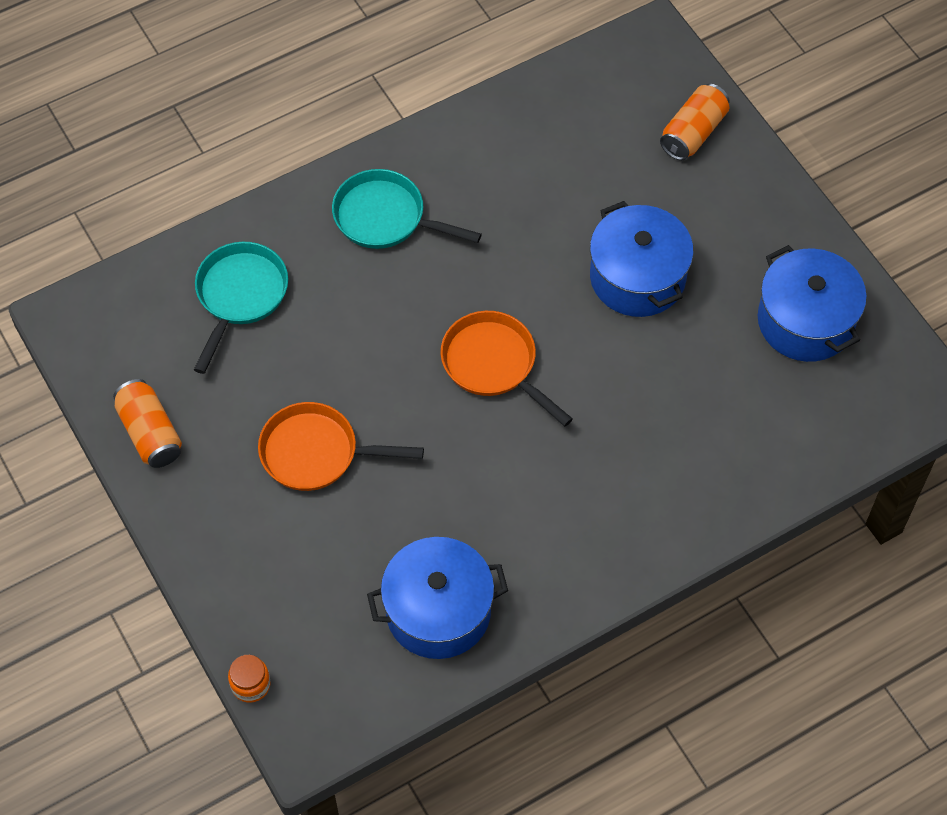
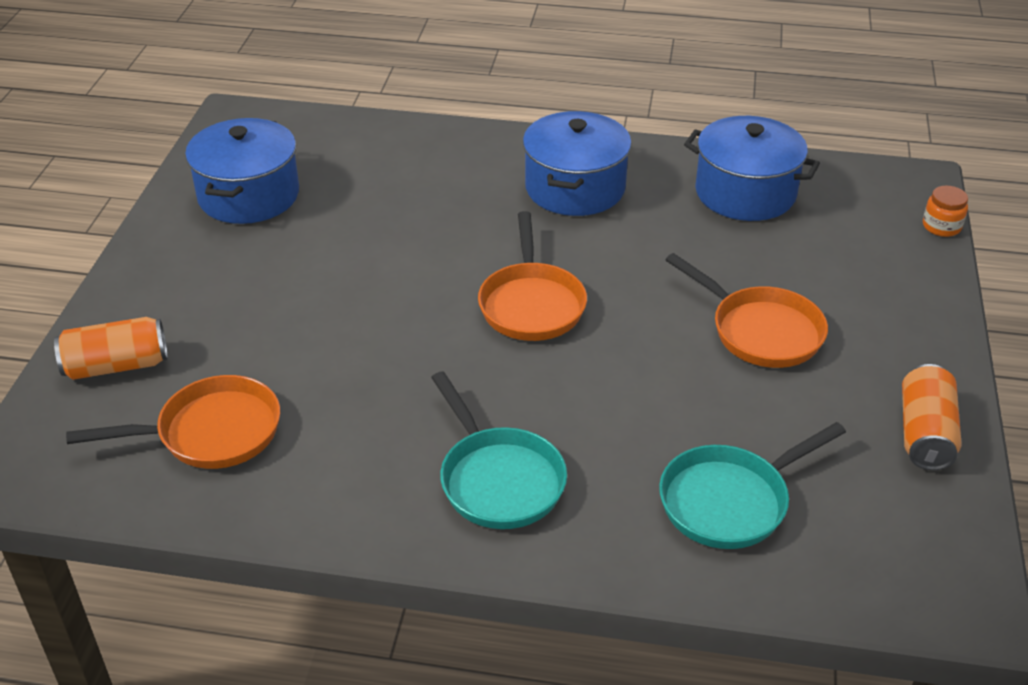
camera: 140 degrees left, 20 degrees down
(580, 133) = (211, 432): none -> orange pan
(637, 277) = (330, 292): blue pot -> blue pot (575, 188)

